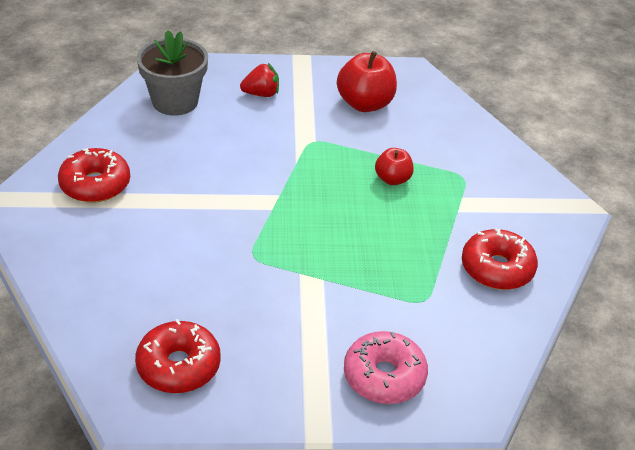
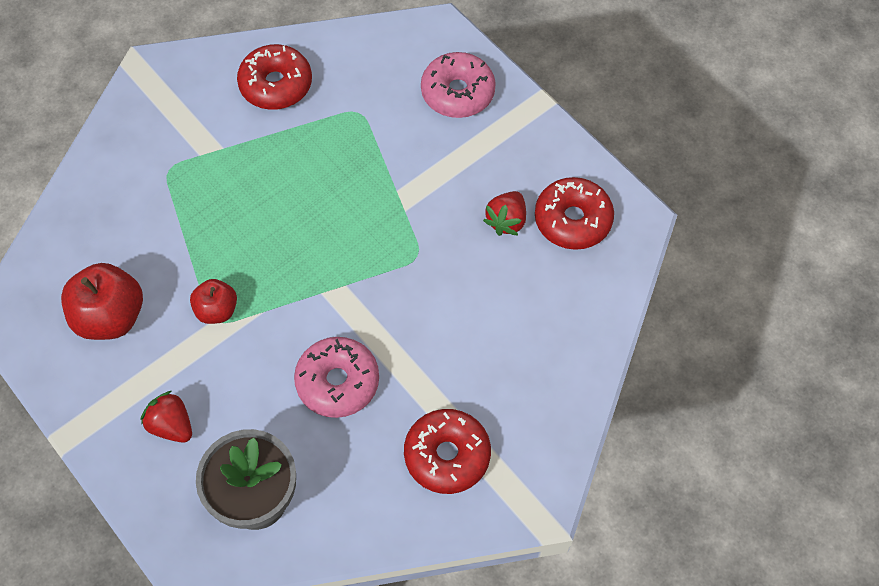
camera: 125 degrees left, 20 degrees up
(205, 167) = (338, 382): none -> pink donut
(225, 324) = (506, 221): none -> red strawberry
(392, 179) = (220, 219): red apple -> red apple (217, 310)

